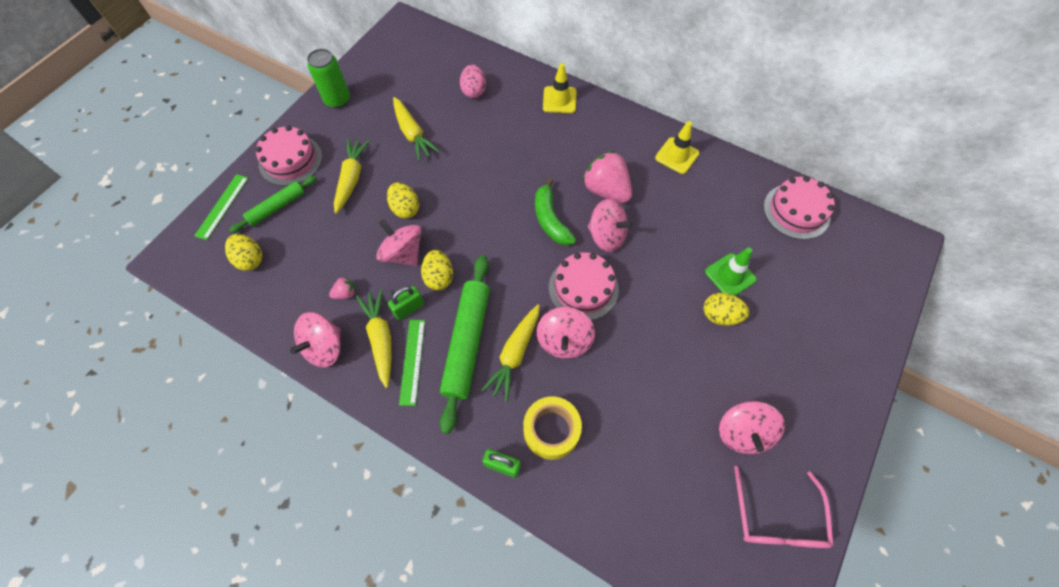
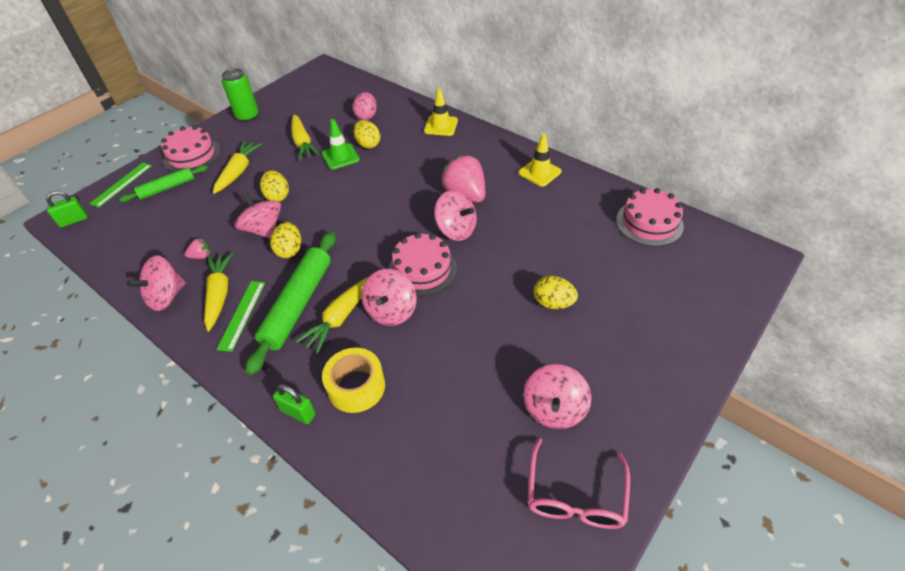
camera: 10 degrees right, 15 degrees down
(250, 259) = (129, 224): yellow egg -> yellow egg (368, 144)
(409, 309) = (253, 272): green padlock -> green padlock (73, 220)
(550, 220) = (406, 213): green banana -> none
(730, 275) = (570, 270): green traffic cone -> green traffic cone (340, 157)

